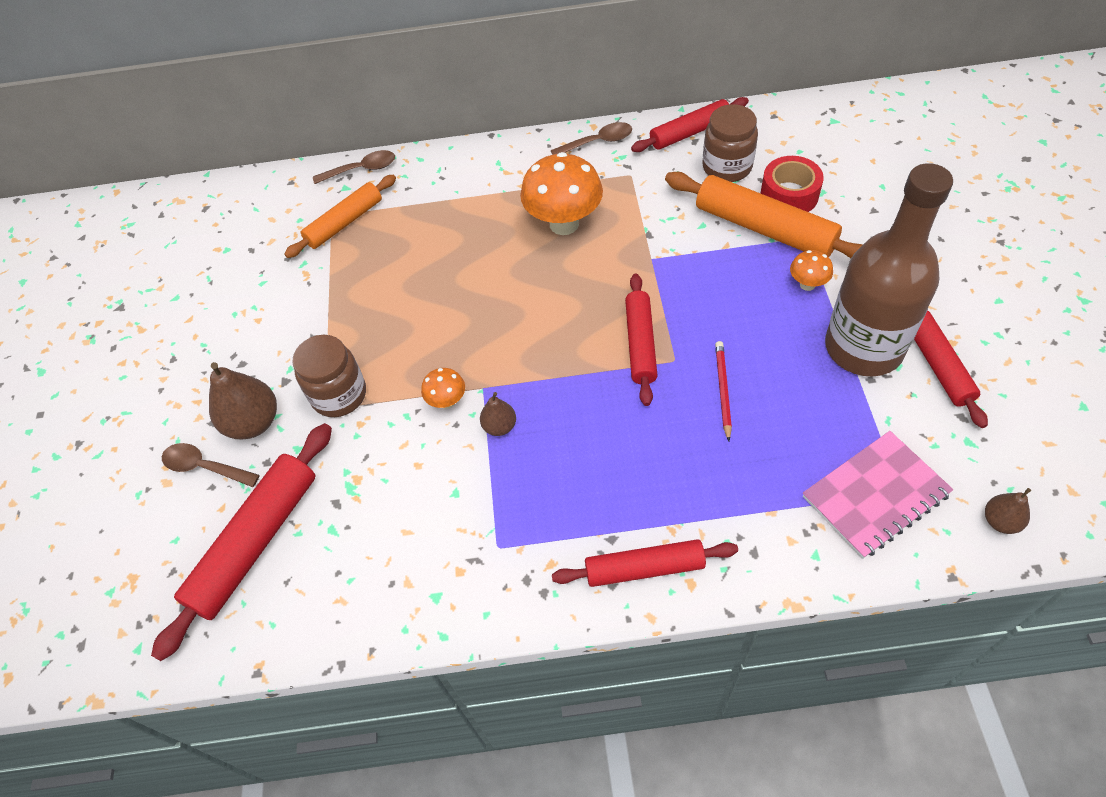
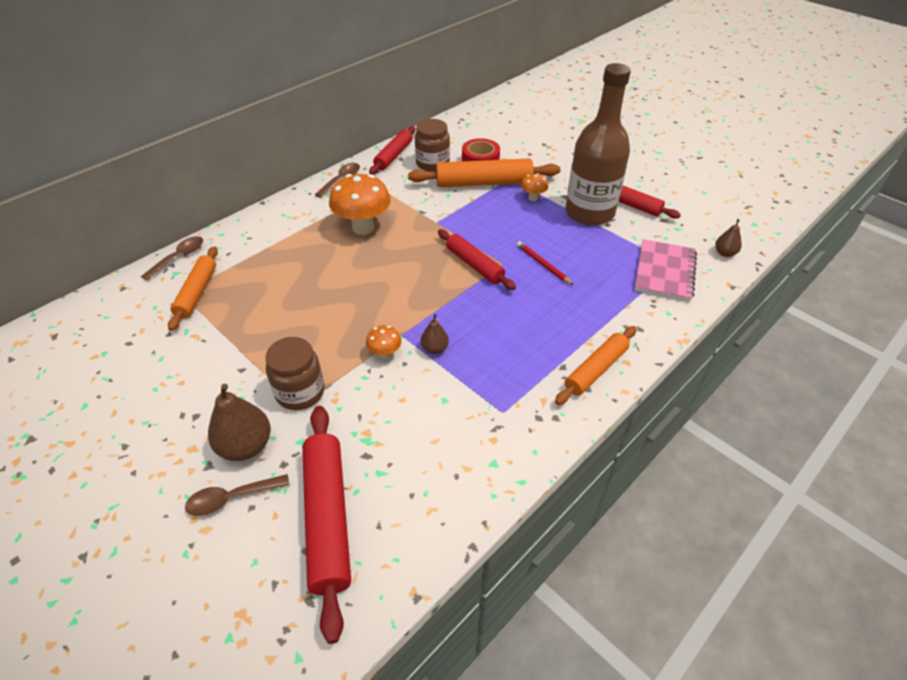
camera: 45 degrees left, 10 degrees down
(644, 568) = (595, 370): red rolling pin -> orange rolling pin

